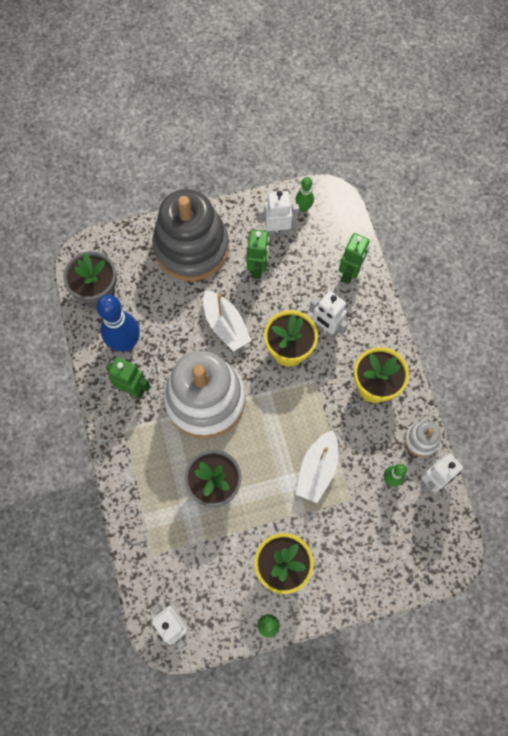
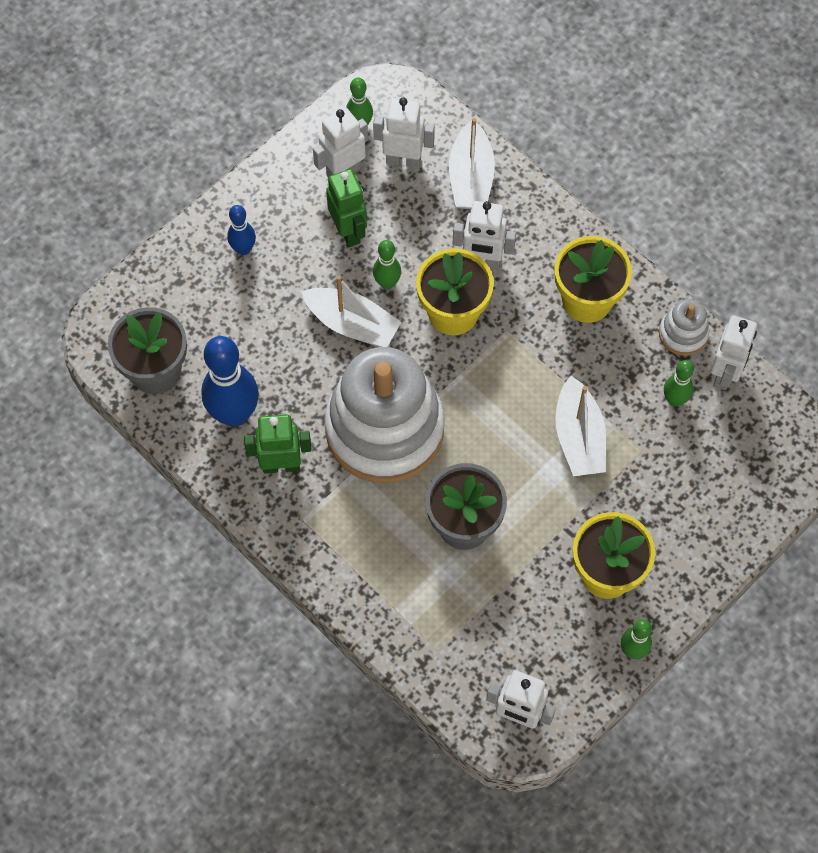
camera: 30 degrees left, 5 degrees down
(191, 247) = (243, 249): grey stacking toy -> blue bowling pin
(261, 311) = (387, 283): none -> green bowling pin
(316, 242) = (403, 160): none -> white robot
(349, 273) = (470, 177): green robot -> white boat

